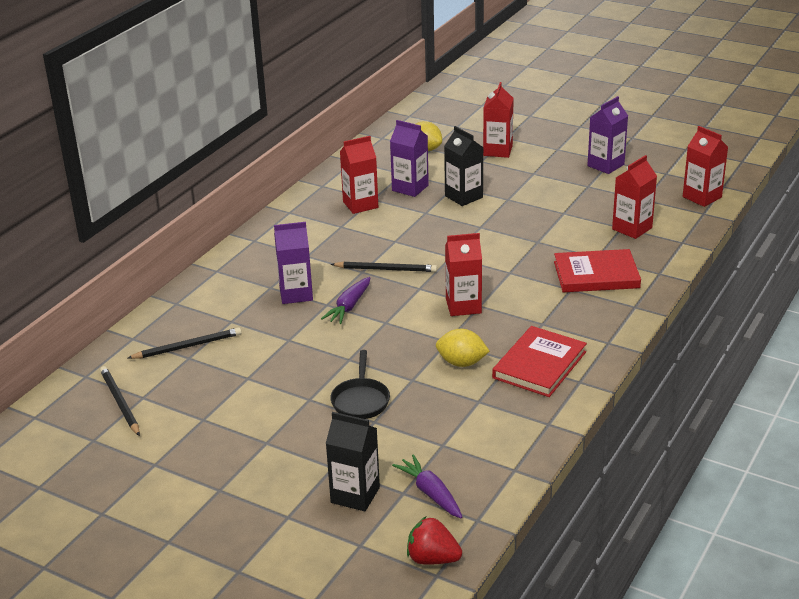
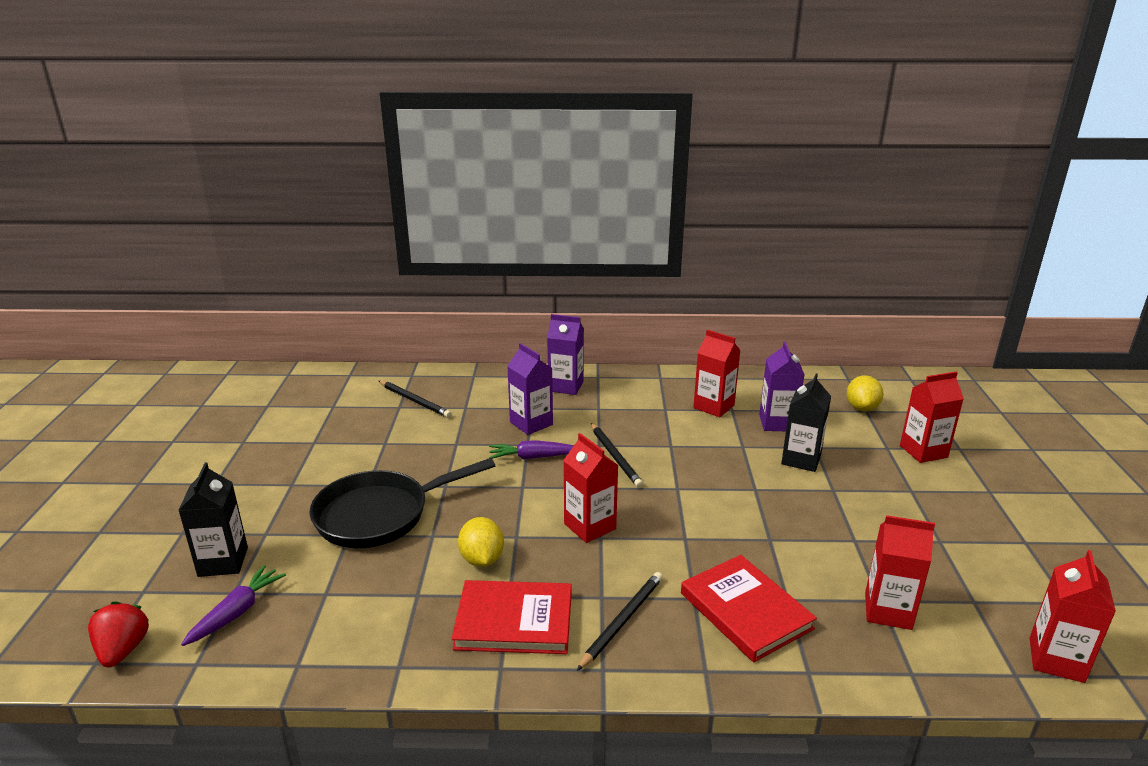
camera: 60 degrees right, 5 degrees down
(120, 402) = (321, 399): black pencil -> black pencil (622, 621)
(360, 400) = (380, 515): black pan -> black pan, size x1.76
(605, 165) = (1008, 541): purple carton -> purple carton (566, 386)

